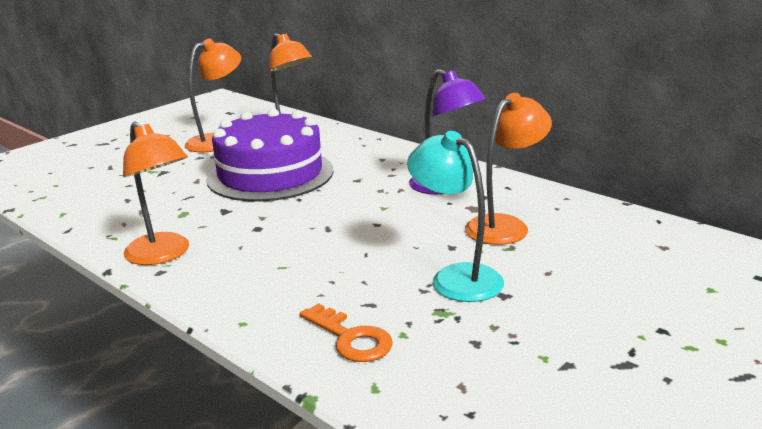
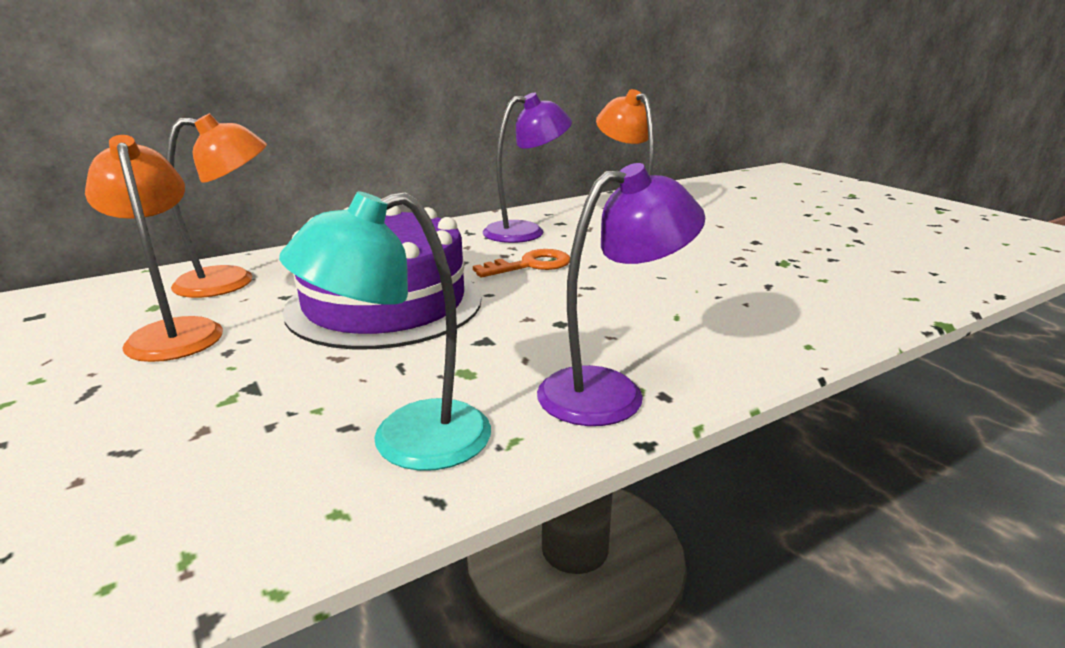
camera: 75 degrees left, 0 degrees up
(163, 255) = (610, 391): orange lamp -> purple lamp
(350, 338) = (834, 298): orange key -> orange key (530, 265)
(456, 277) = (722, 251): turquoise lamp -> turquoise lamp (407, 441)

